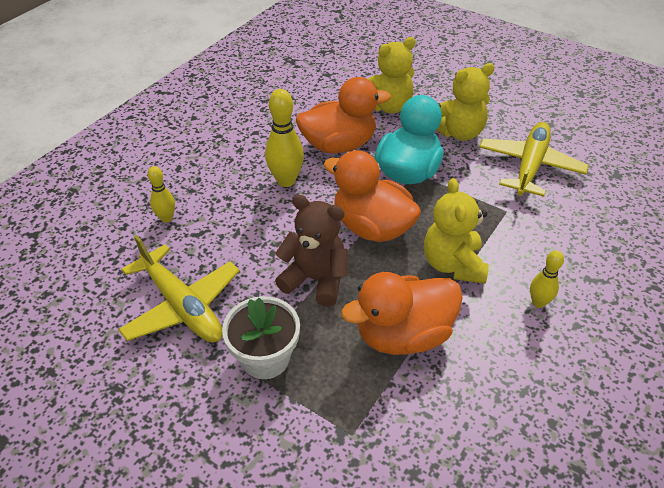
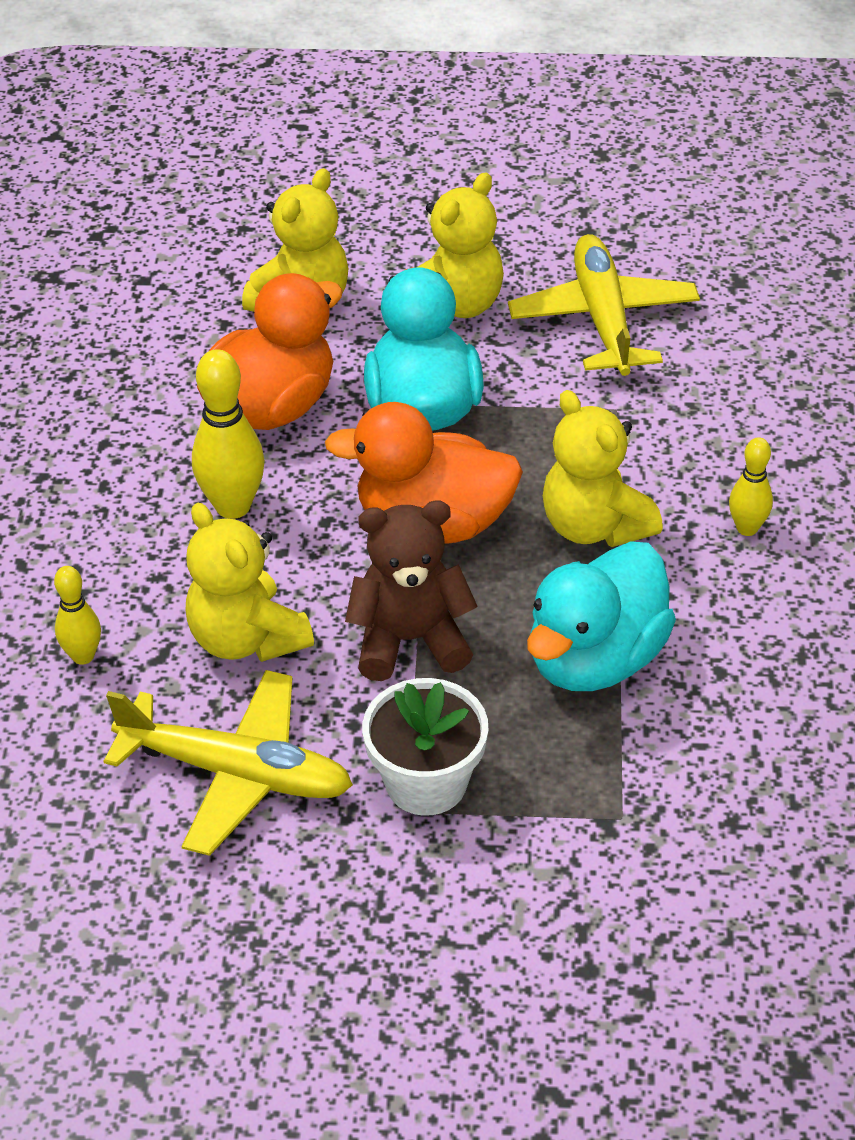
camera: 30 degrees left, 0 degrees up
(241, 243) = (247, 638): none -> yellow teddy bear
(403, 335) = (595, 659): orange duck -> turquoise duck

